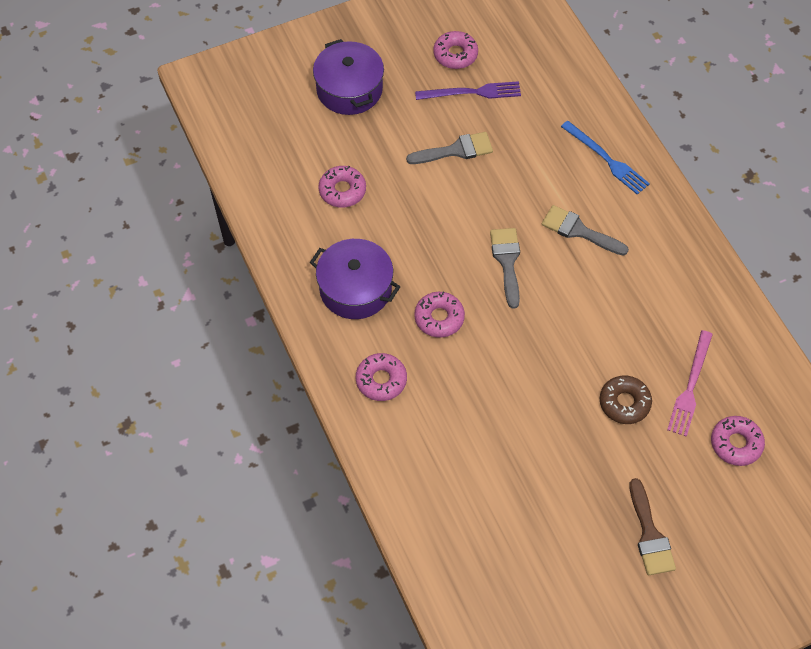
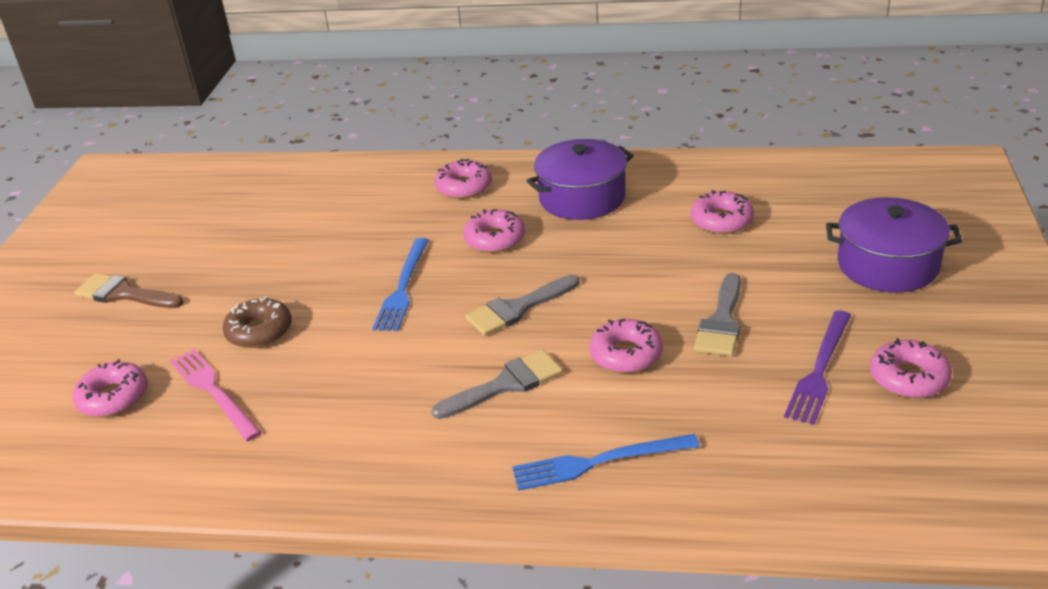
camera: 125 degrees right, 25 degrees down
(507, 262) = (518, 308): grey brush -> grey brush turned 120 degrees clockwise
(515, 184) = (626, 354): none -> pink donut
(527, 343) = (403, 287): none -> blue fork

